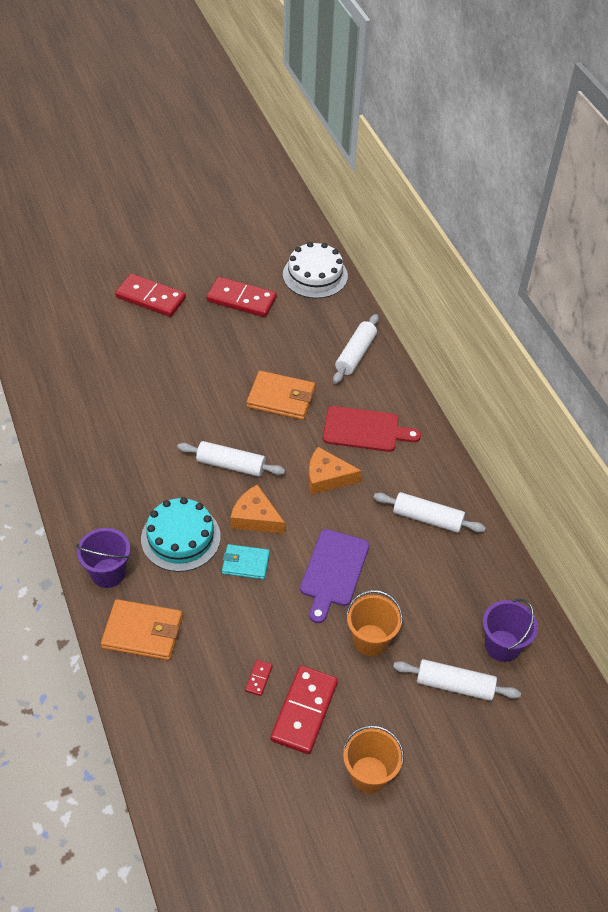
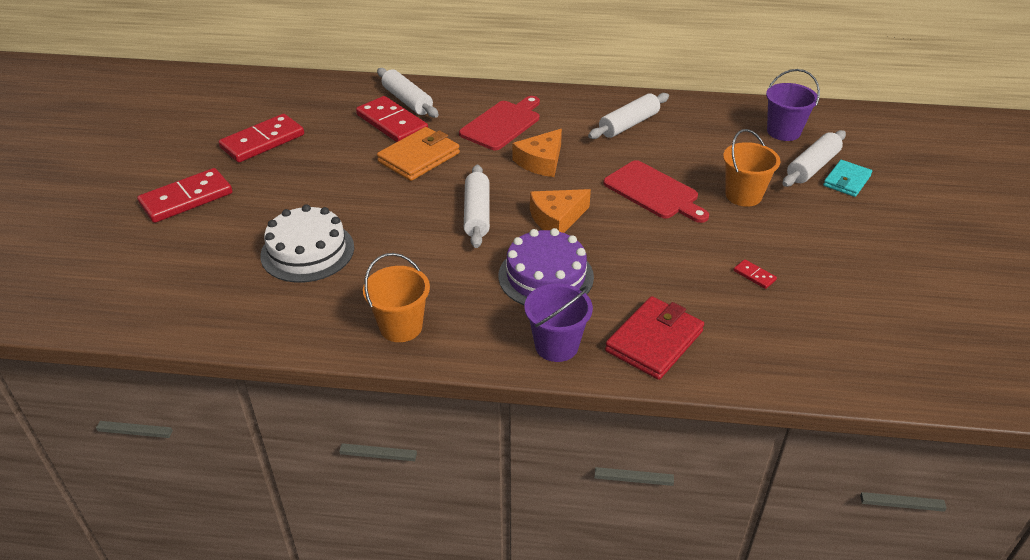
camera: 60 degrees left, 10 degrees down
(142, 632) = (654, 341): orange wallet -> red wallet
(180, 537) = (546, 276): turquoise cake -> purple cake
(231, 465) = (477, 214): white rolling pin -> white rolling pin turned 45 degrees counterclockwise
(245, 563) = (609, 242): turquoise wallet -> turquoise wallet (846, 181)
(304, 711) = (804, 258): red domino -> red domino (392, 123)
(315, 275) = (283, 91): white cake -> white cake (307, 251)
(333, 571) = (654, 192): purple cutting board -> red cutting board
(369, 774) = (888, 241): orange bucket -> orange bucket (401, 327)

